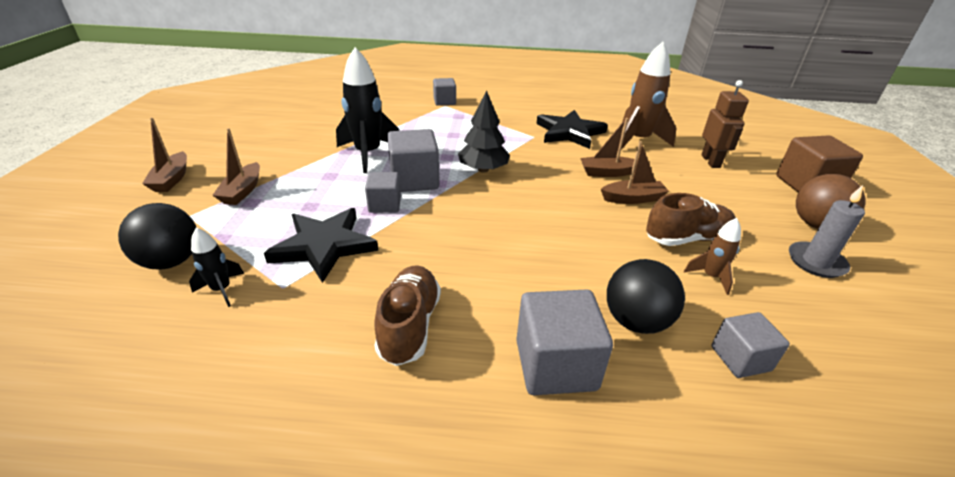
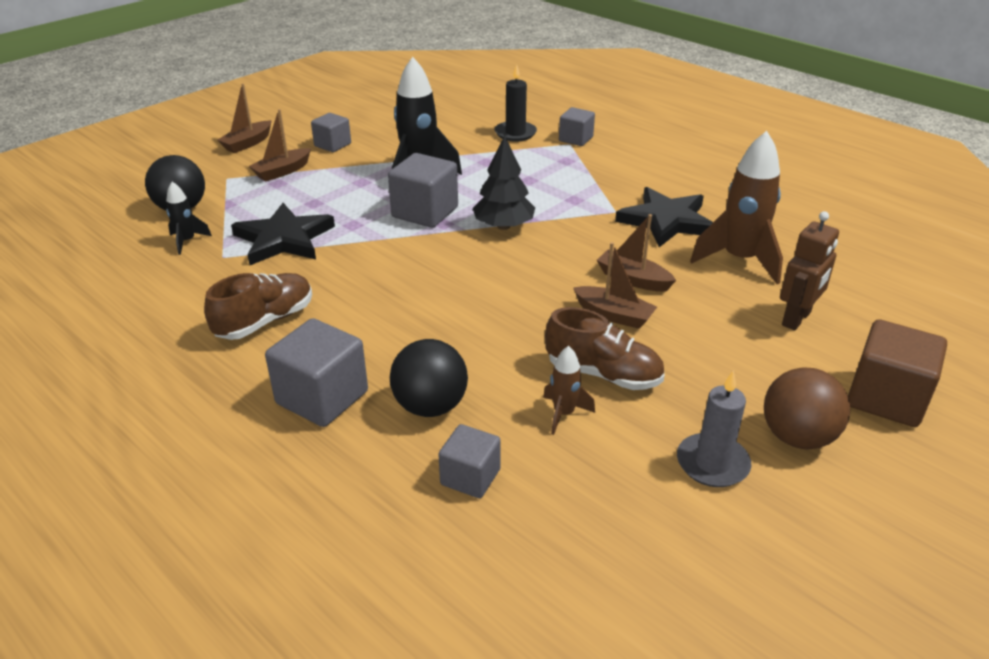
camera: 40 degrees right, 0 degrees up
(385, 205) = (370, 225): grey cube -> grey cube (332, 145)
(399, 108) = (515, 133): none -> black candle

